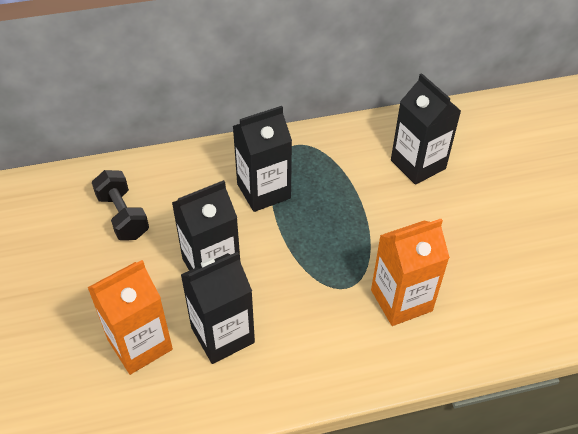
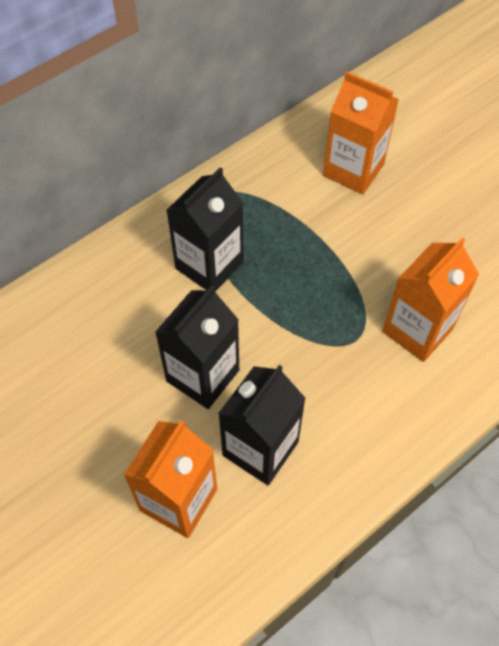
camera: 25 degrees left, 10 degrees up
(123, 216) = (68, 359): black dumbbell -> none
(418, 164) = (353, 170): black carton -> orange carton

